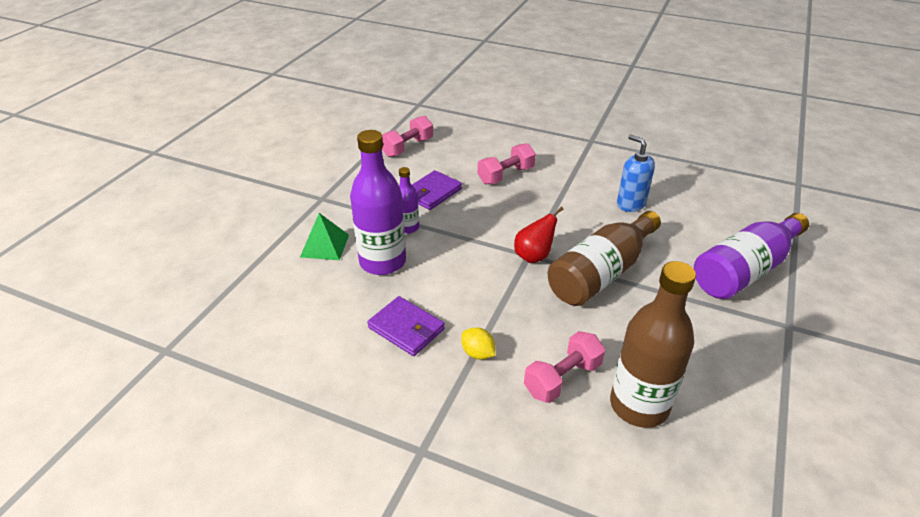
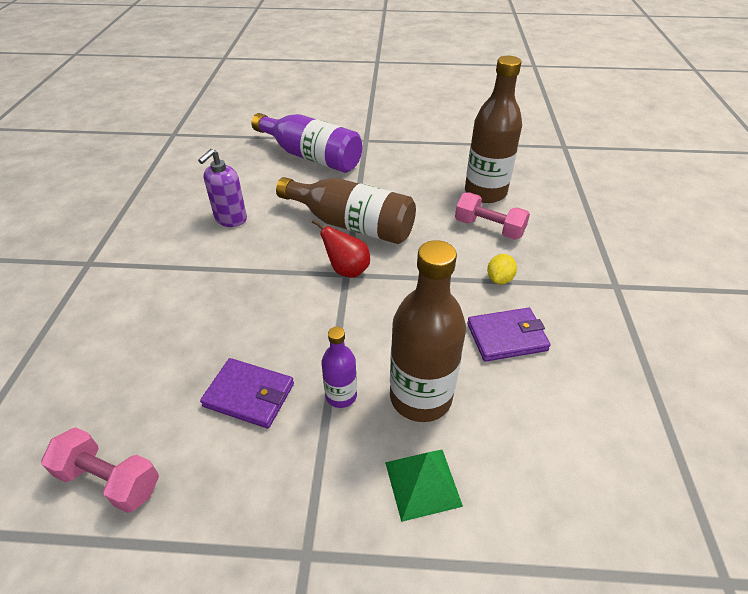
camera: 110 degrees left, 5 degrees up
(382, 262) = (420, 397): purple bottle -> brown bottle
(406, 328) = (507, 337): purple wallet -> purple wallet turned 60 degrees clockwise
(506, 175) = (188, 326): pink dumbbell -> none
(630, 204) = (230, 219): blue soap dispenser -> purple soap dispenser

